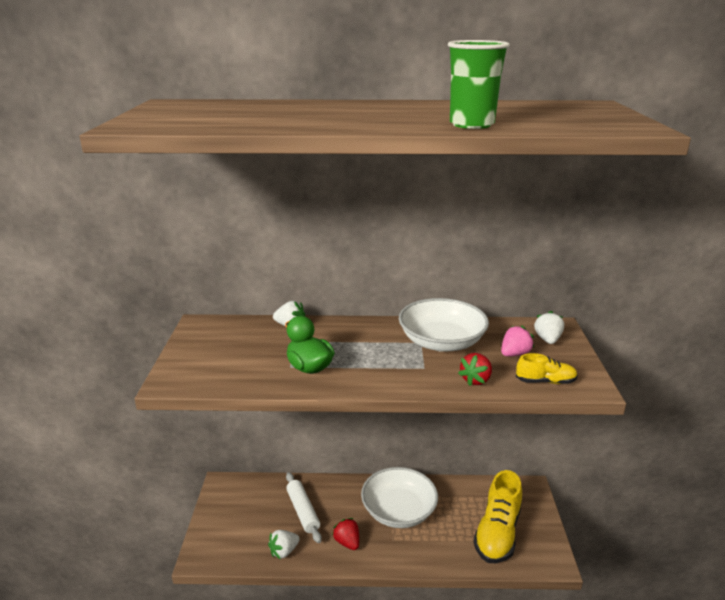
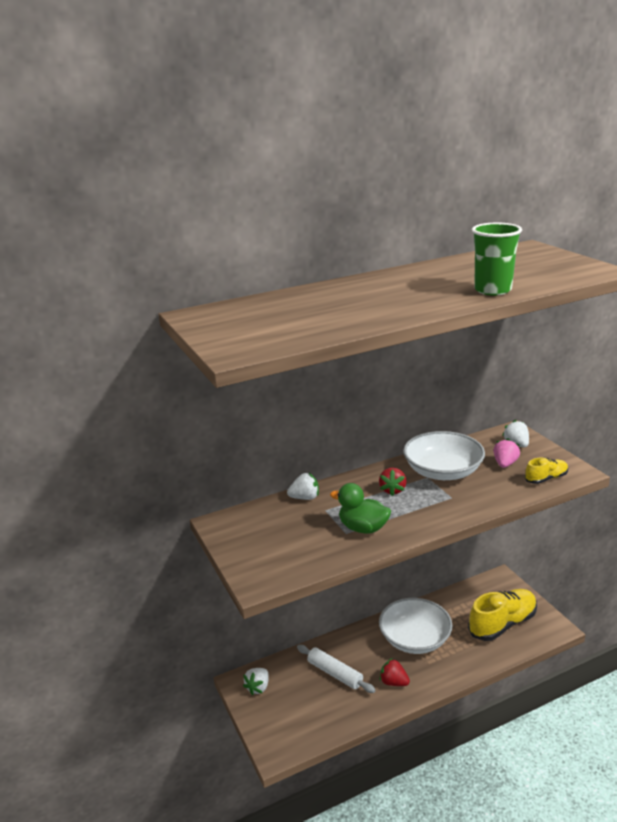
camera: 25 degrees left, 0 degrees up
(284, 551) = (347, 713): white strawberry -> white strawberry (258, 687)
(476, 380) = (498, 494): red strawberry -> red strawberry (392, 490)
(497, 533) = (502, 624): yellow shoe -> yellow shoe turned 120 degrees counterclockwise

